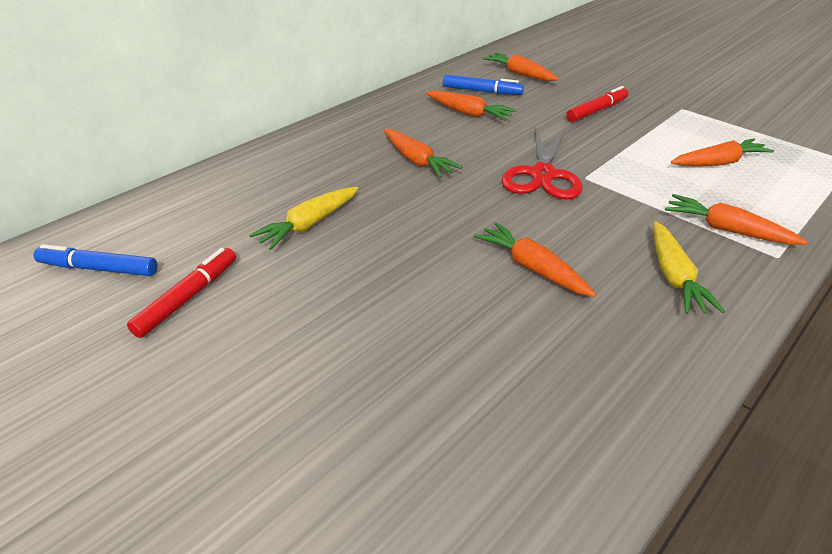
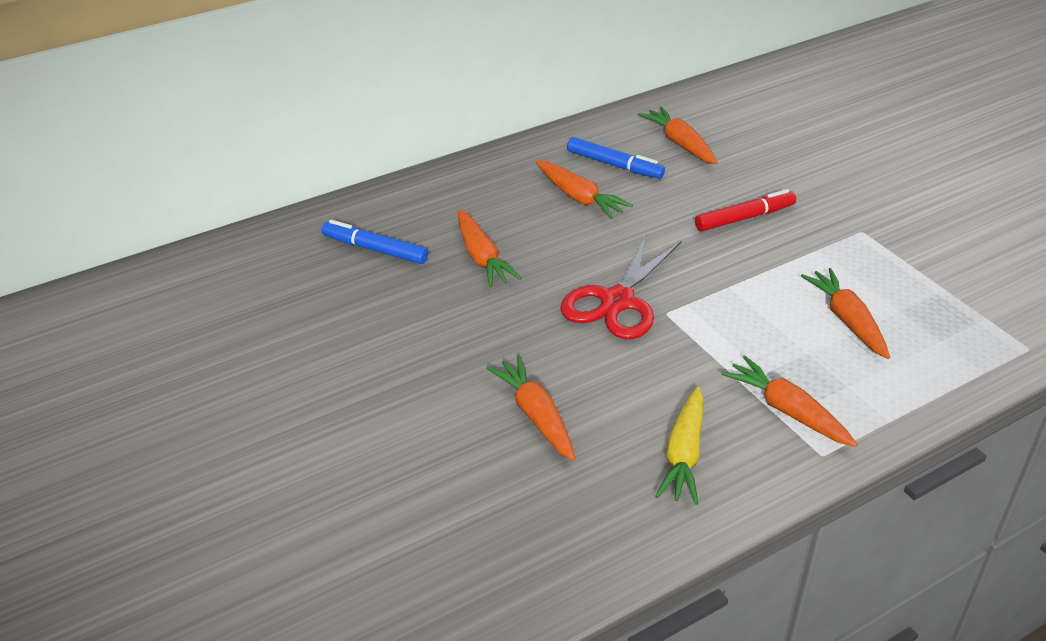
camera: 15 degrees right, 0 degrees up
(99, 268) = (108, 335): blue marker -> blue marker (375, 249)
(188, 297) = (181, 383): red marker -> none
(309, 224) = (328, 321): yellow carrot -> none
(718, 163) = (847, 320): orange carrot -> orange carrot turned 105 degrees counterclockwise

